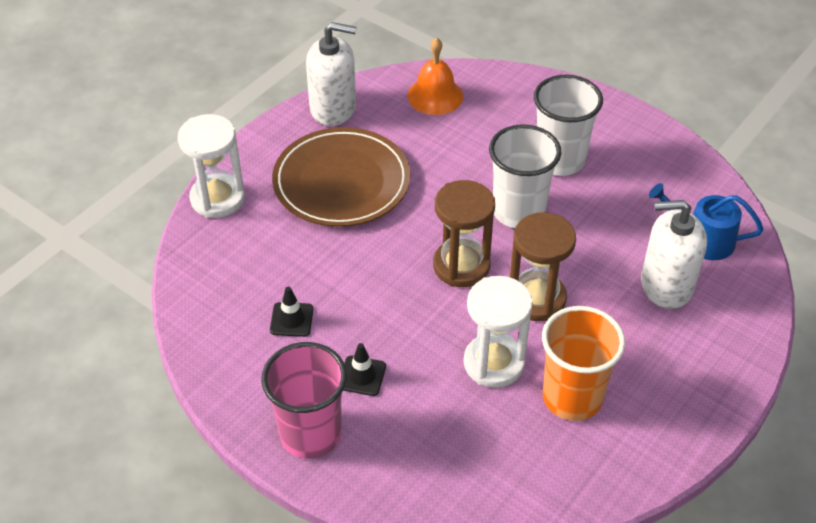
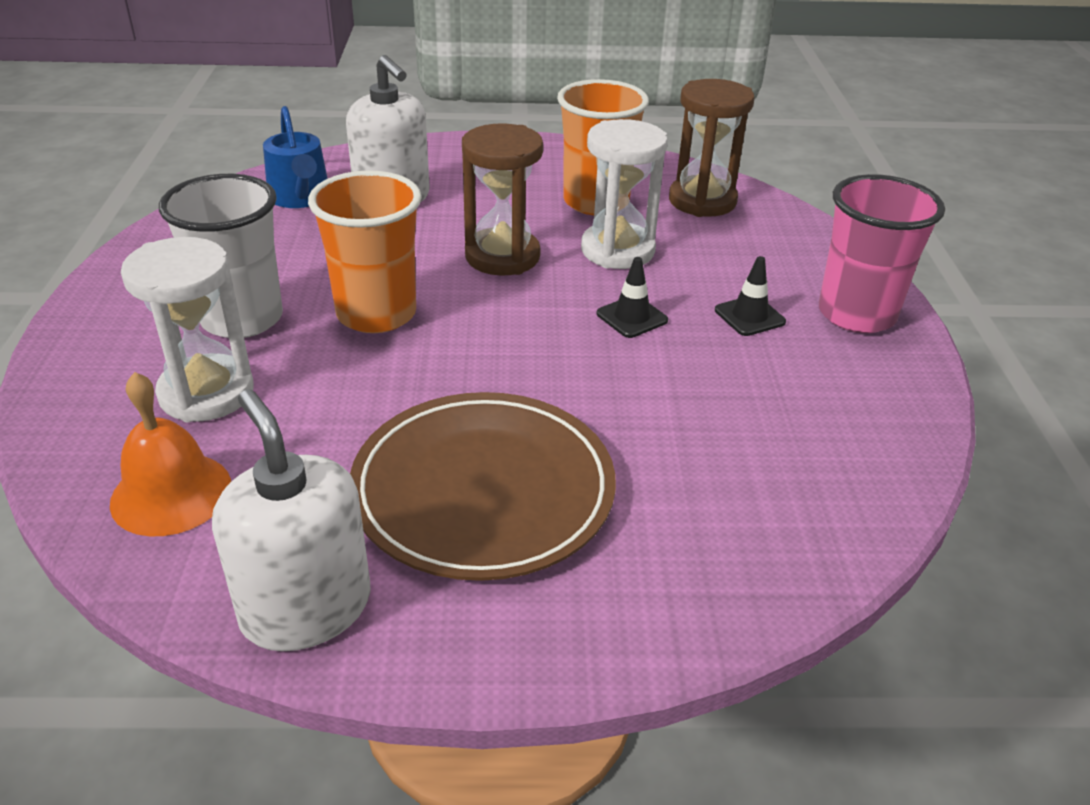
camera: 130 degrees left, 10 degrees down
(217, 199) = (679, 616): white hourglass -> white hourglass (206, 393)
(291, 319) = (761, 401): black traffic cone -> black traffic cone (632, 317)
(461, 266) = (516, 318): brown hourglass -> brown hourglass (702, 201)
(518, 211) = (376, 314): white cup -> orange cup

